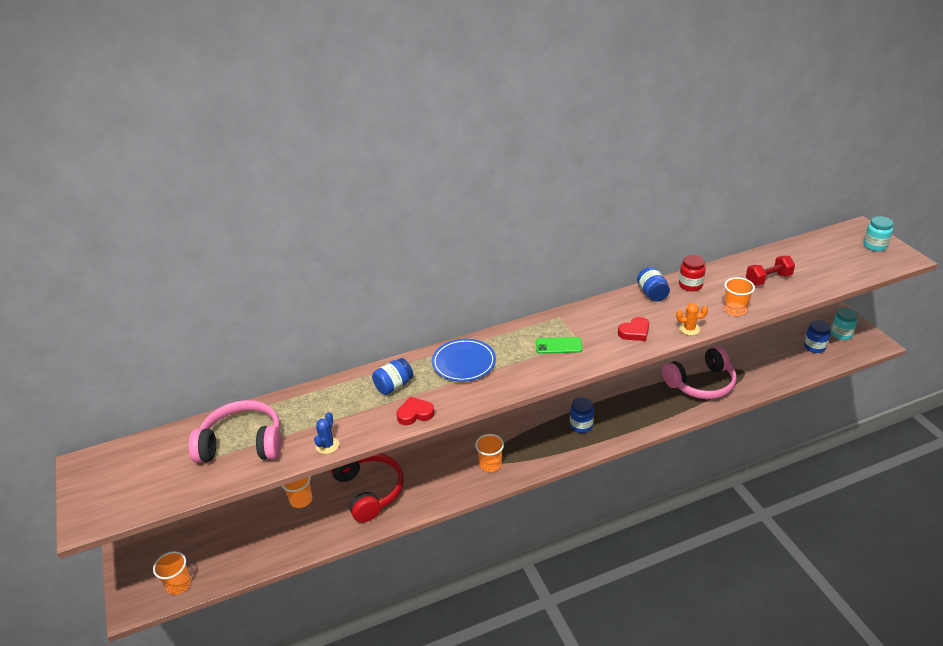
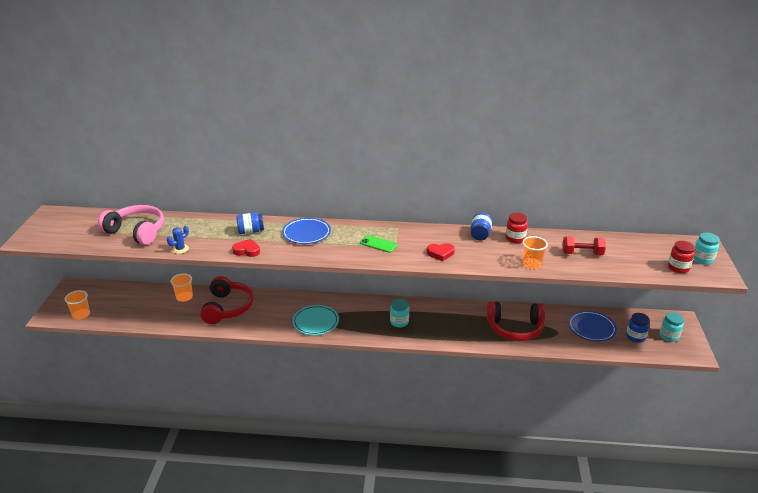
camera: 25 degrees right, 5 degrees down
(490, 464) = (315, 322): orange cup -> turquoise plate
(581, 425) = (399, 322): blue jar -> turquoise jar
(689, 329) = (483, 264): orange cactus -> none
(701, 383) = (515, 328): pink headphones -> red headphones
(769, 353) = (591, 328): none -> blue plate
(864, 263) = (678, 268): none -> red jar

